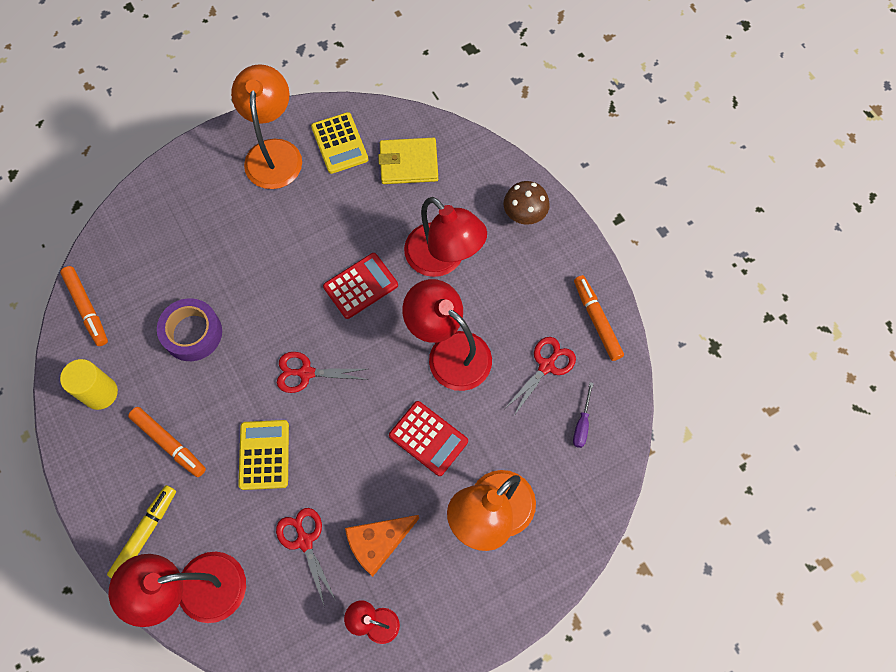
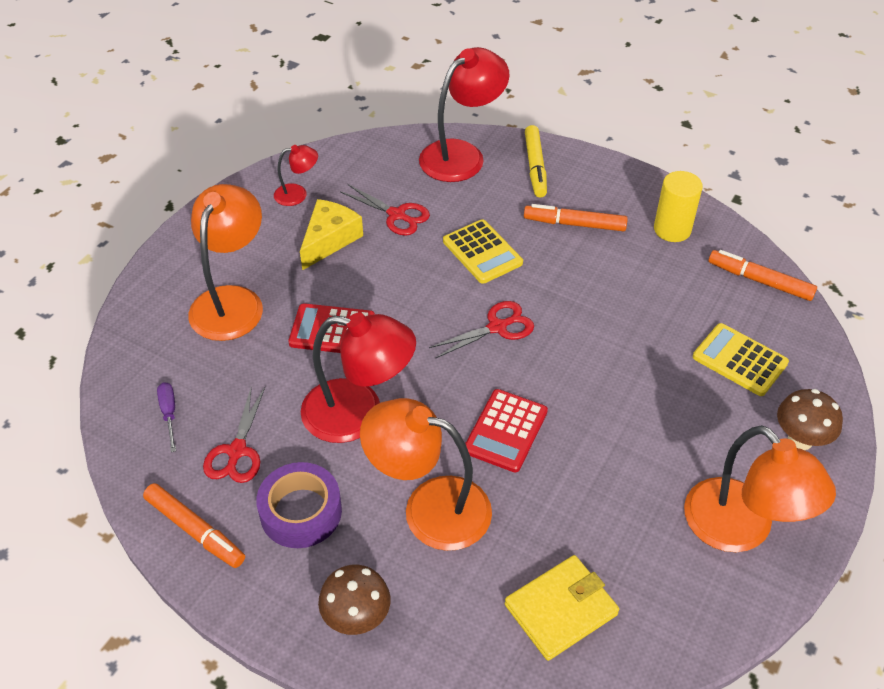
camera: 150 degrees right, 20 degrees down
(186, 183) = (800, 440): none -> brown mushroom
(192, 333) = (639, 308): purple tape -> purple tape (301, 512)
(339, 143) = (672, 587): yellow calculator -> yellow calculator (739, 360)
(378, 543) = (329, 240): orange cheese -> yellow cheese
(443, 259) = (429, 507): red lamp -> orange lamp

